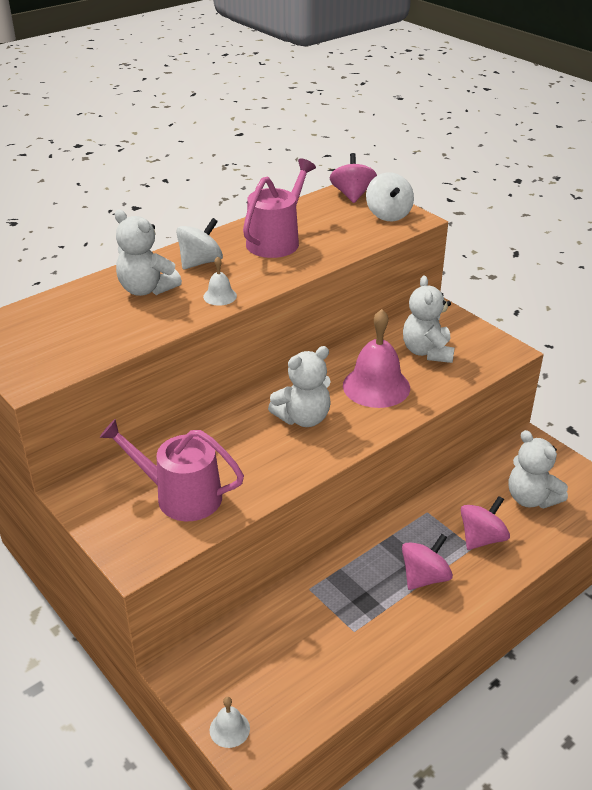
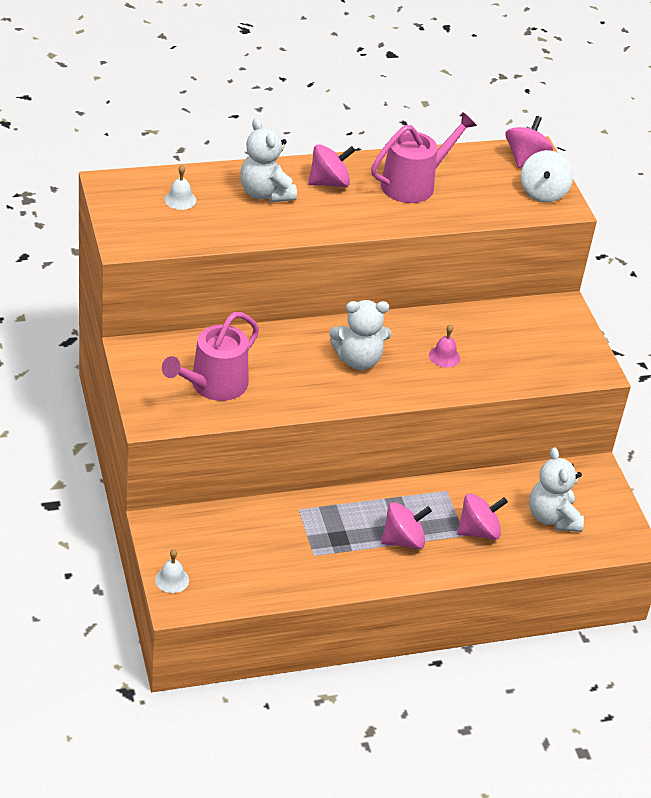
camera: 20 degrees right, 5 degrees up
(181, 496) = (214, 385): pink watering can -> pink watering can turned 90 degrees counterclockwise
(200, 262) = (329, 183): white spinning top -> pink spinning top
(220, 296) = (324, 223): white bell -> white bell (180, 199)
(376, 386) = (444, 356): pink bell -> pink bell, size x0.47
(427, 352) = (518, 342): white teddy bear -> none

